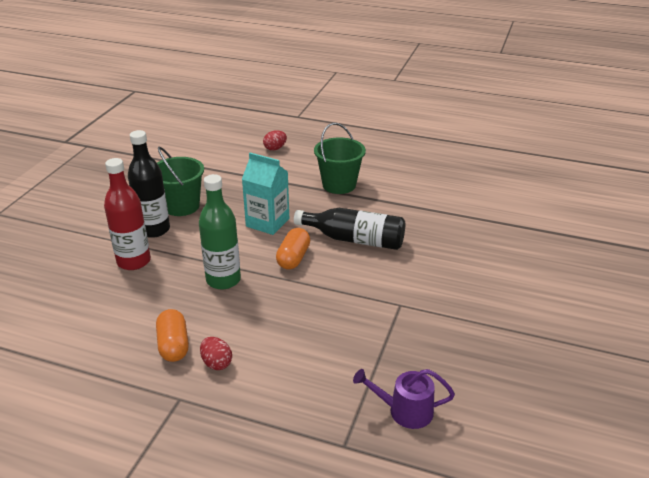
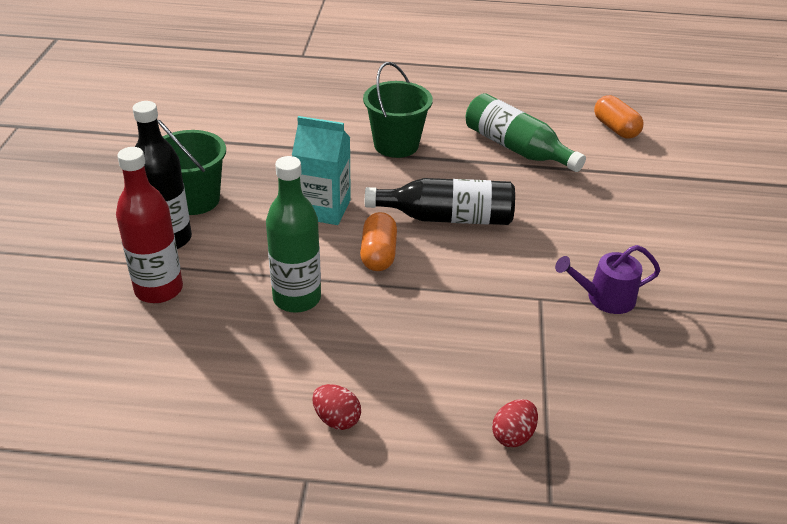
camera: 15 degrees left, 5 degrees up
(173, 345) = (266, 403): orange capsule -> orange capsule (615, 128)
(275, 148) = (290, 103): red egg -> red egg (513, 435)
(405, 411) = (605, 441): purple watering can -> purple watering can (605, 298)
(429, 197) = (516, 148): none -> green bottle

